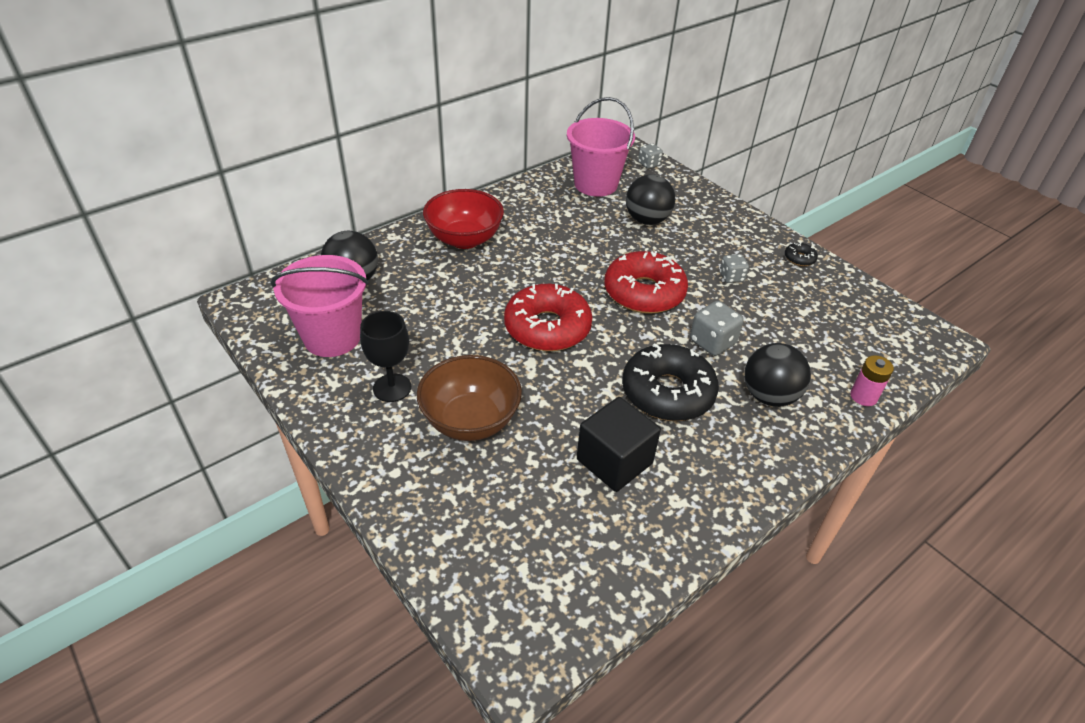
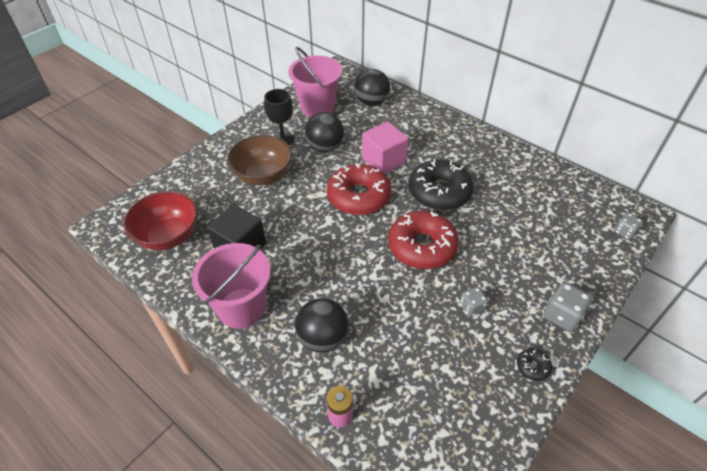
camera: 80 degrees right, 5 degrees up
(464, 239) = (439, 139): red bowl -> red bowl (168, 236)
(486, 293) = (383, 160): none -> pink cube
(595, 184) = (561, 199): pink bucket -> pink bucket (241, 308)
(647, 220) = (527, 239): black ball -> black ball (325, 147)
(667, 392) = (310, 270): black donut -> black donut (439, 192)
(712, 342) = (376, 296): grey dice -> grey dice (562, 316)

